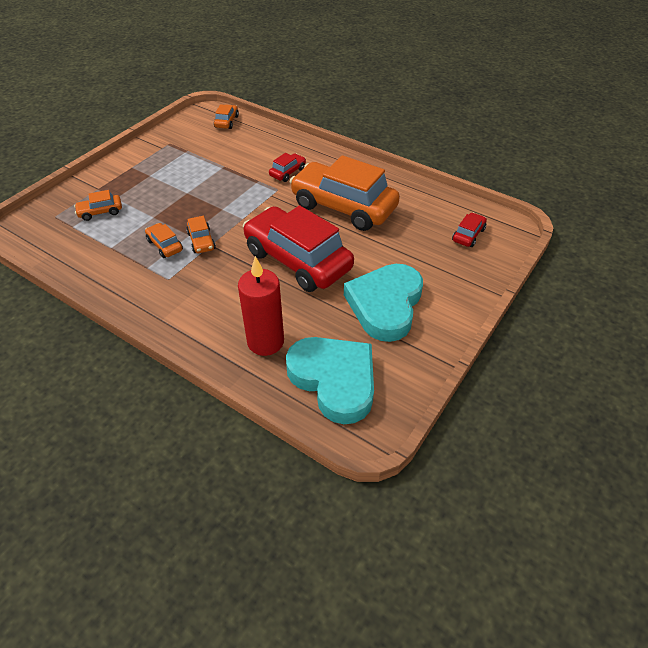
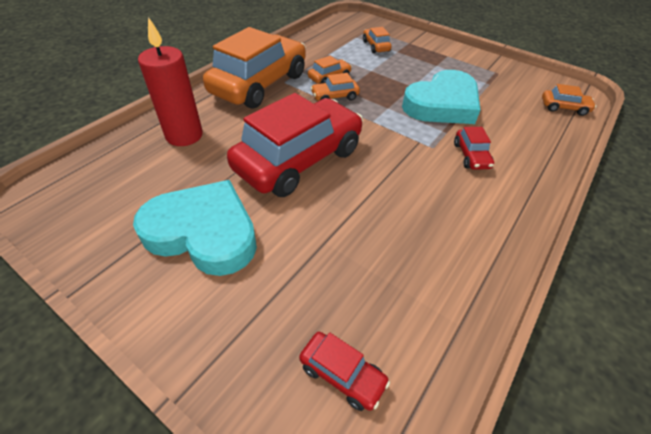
camera: 90 degrees right, 0 degrees up
(287, 172) = (471, 156): red car -> red car turned 45 degrees clockwise
(334, 380) = (111, 179): turquoise heart -> turquoise heart (442, 104)
(343, 207) = (404, 205): orange car -> orange car (259, 84)

